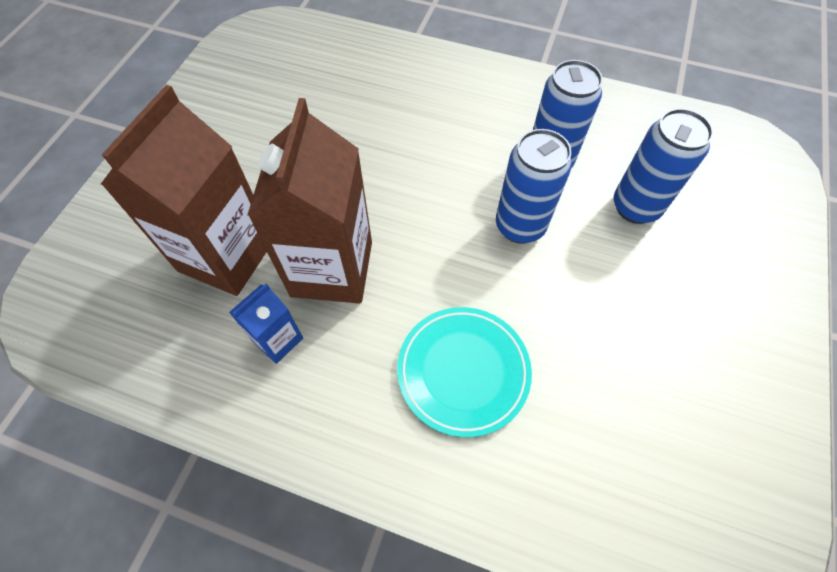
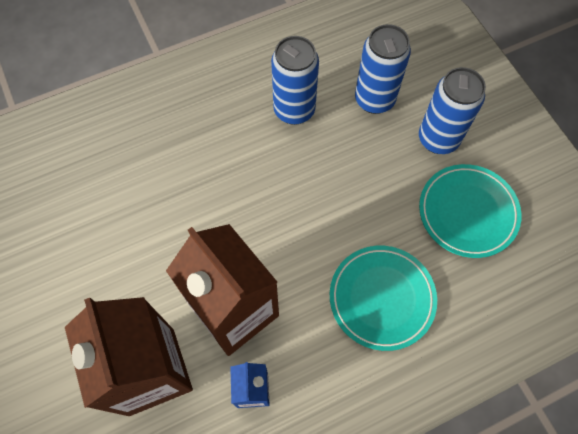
camera: 45 degrees left, 5 degrees up
(520, 226) = (321, 173): blue can -> blue can (438, 139)
(631, 375) = (467, 212): none -> turquoise plate

